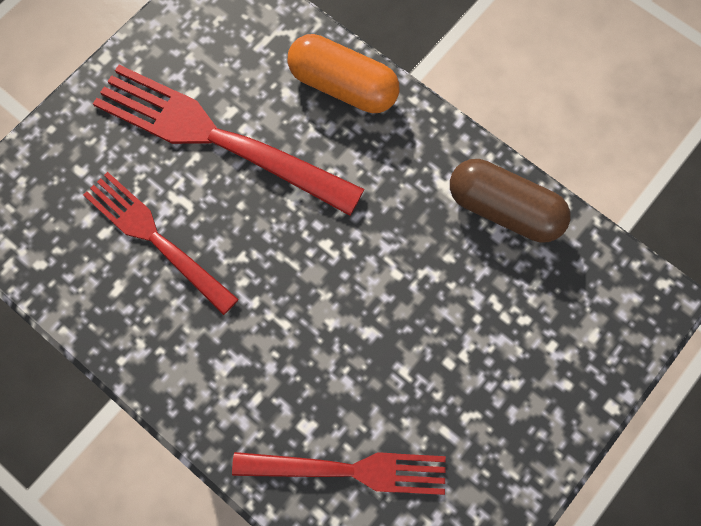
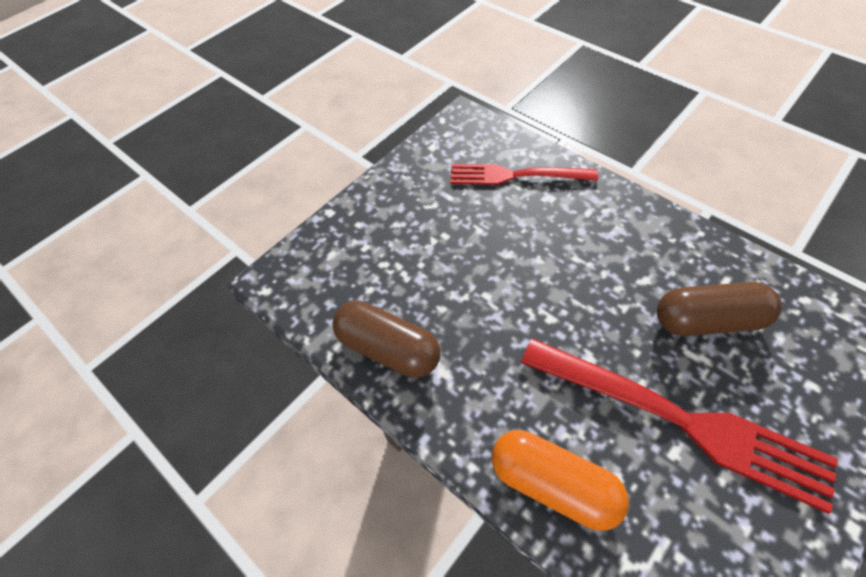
camera: 175 degrees left, 15 degrees down
(156, 239) = (707, 320): red fork -> brown capsule

